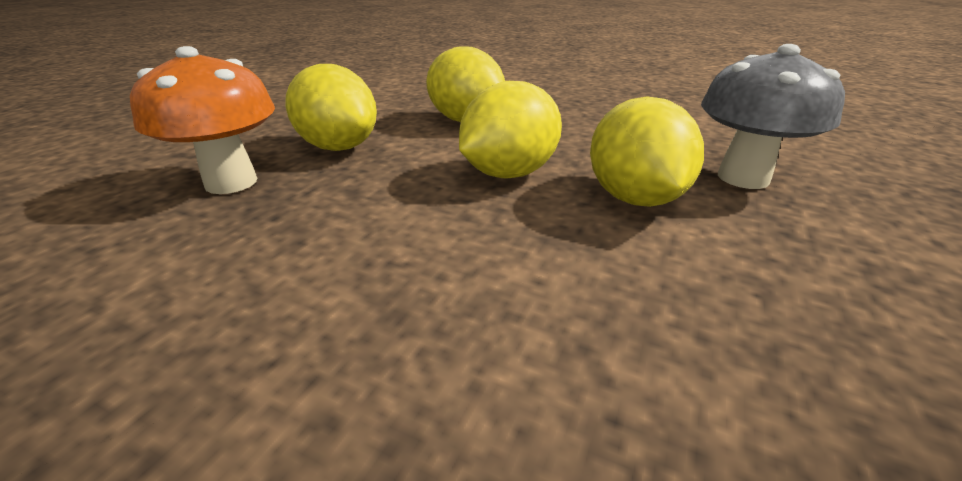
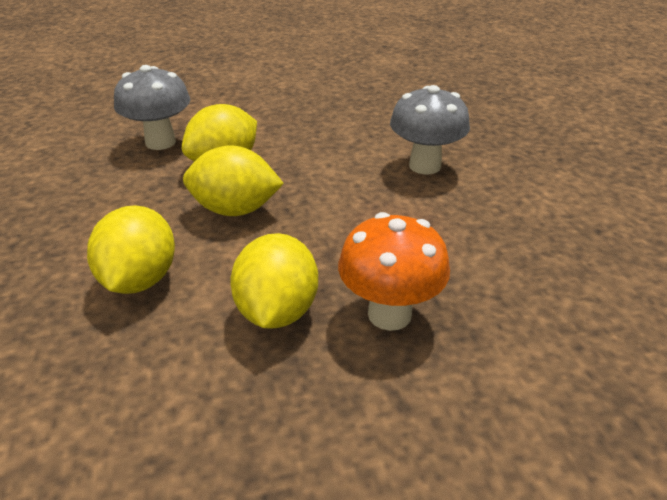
camera: 130 degrees left, 5 degrees up
(370, 410) = (425, 166): none -> grey mushroom

